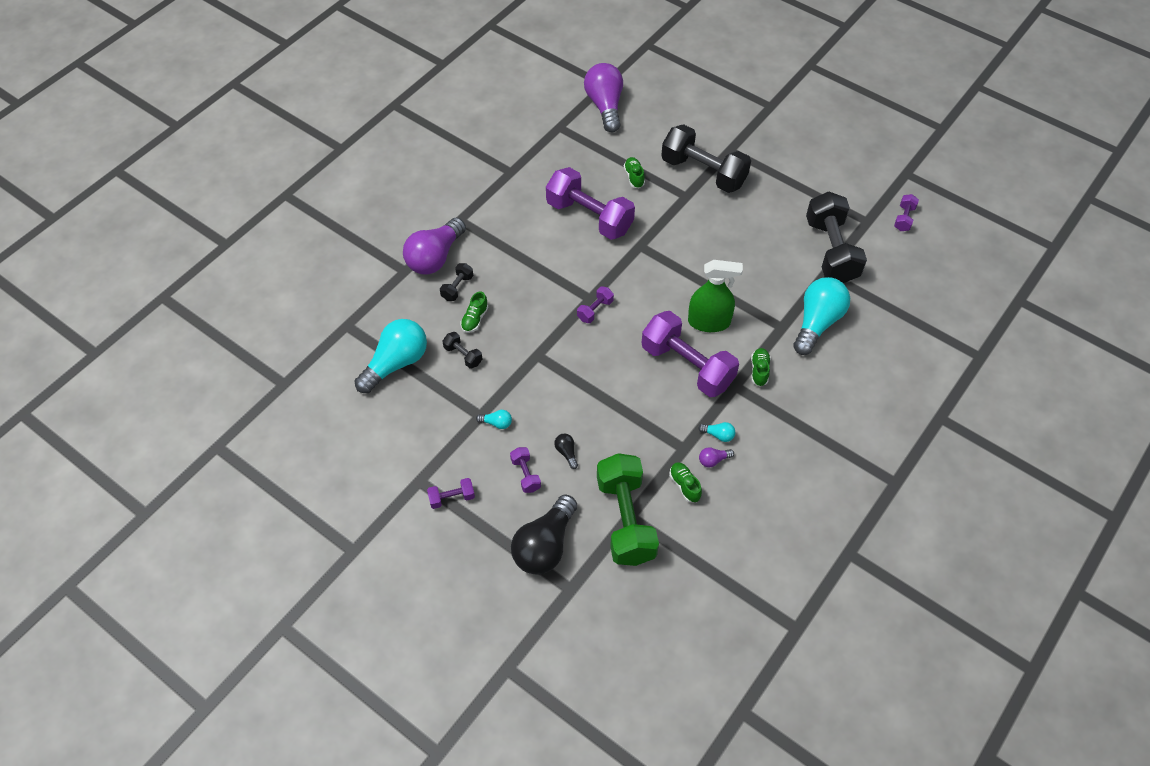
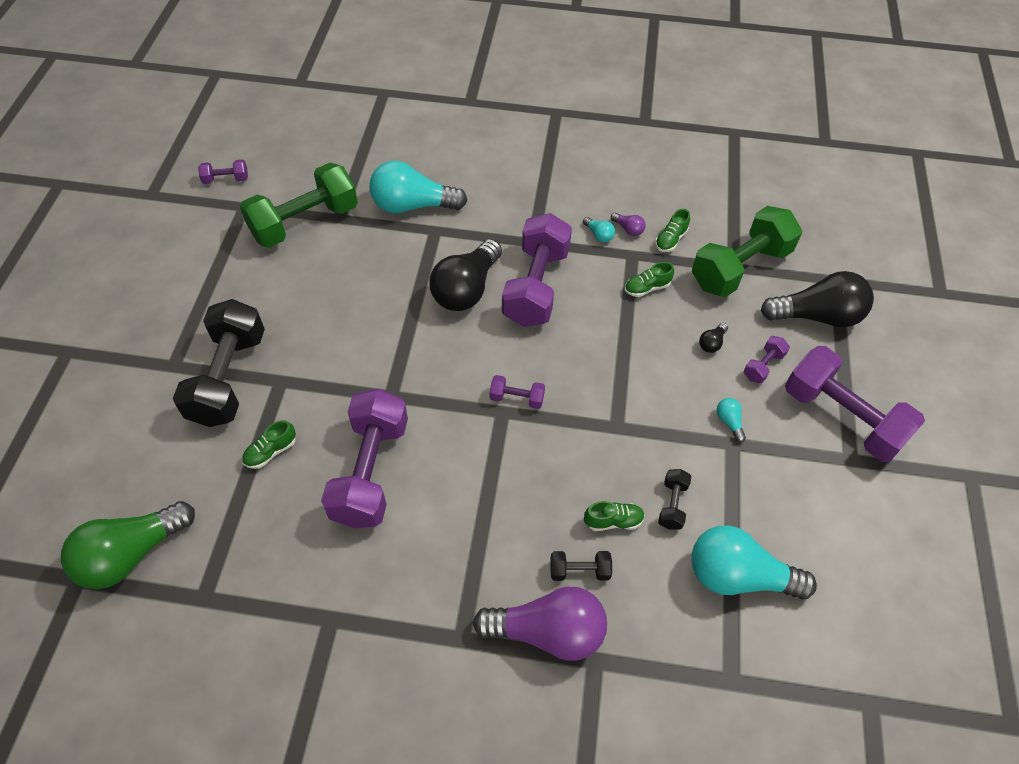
camera: 120 degrees left, 0 degrees up
(452, 498) = (842, 417): purple dumbbell -> purple dumbbell, size x2.29
(605, 106) = (131, 554): purple light bulb -> green light bulb
(709, 322) = (466, 289): green spray bottle -> black light bulb
(718, 435) = (598, 235): turquoise light bulb -> turquoise light bulb turned 150 degrees clockwise
(759, 370) = (502, 230): green shoe -> green shoe (647, 288)
(831, 251) = (305, 222): black dumbbell -> green dumbbell

